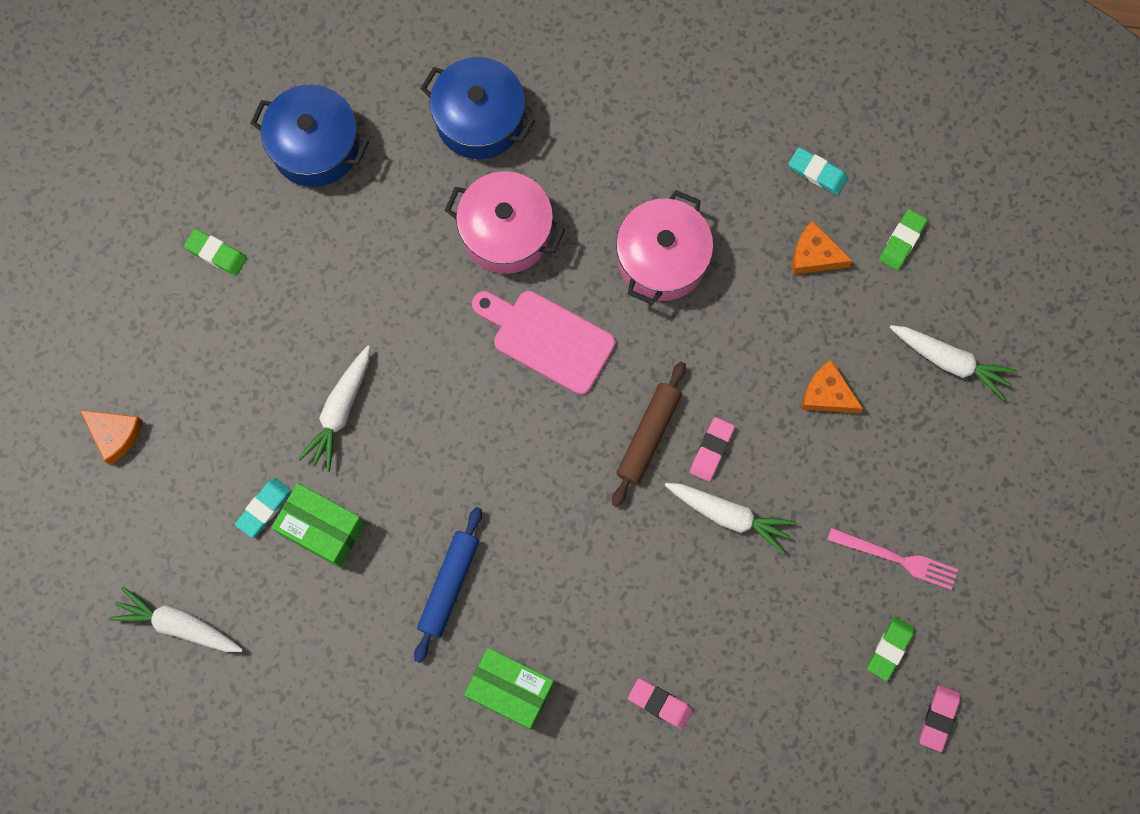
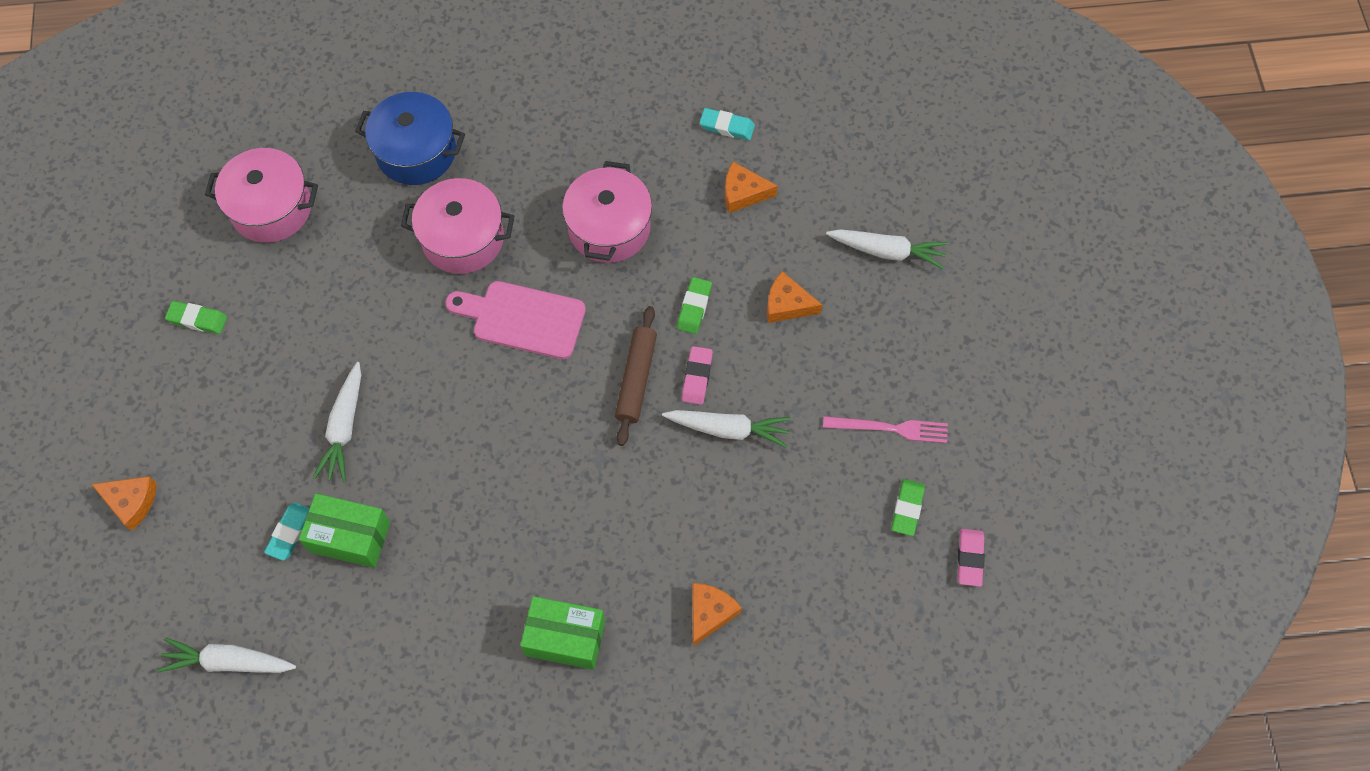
camera: 15 degrees left, 10 degrees down
(315, 147) = (271, 208): blue pot -> pink pot
(449, 585) = (483, 557): blue rolling pin -> none
(660, 703) = (710, 613): pink eraser -> orange cheese
(902, 241) = (816, 164): green eraser -> green eraser (694, 307)

